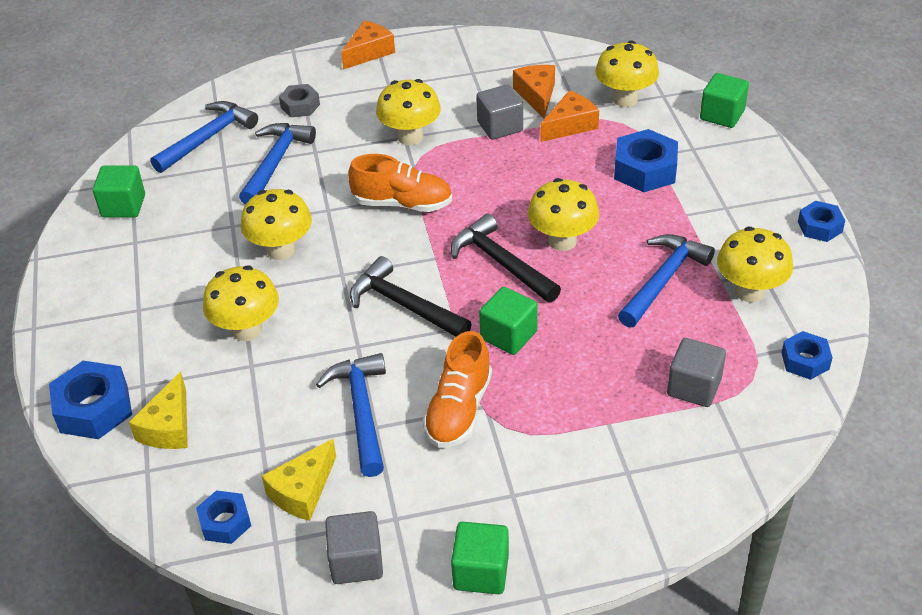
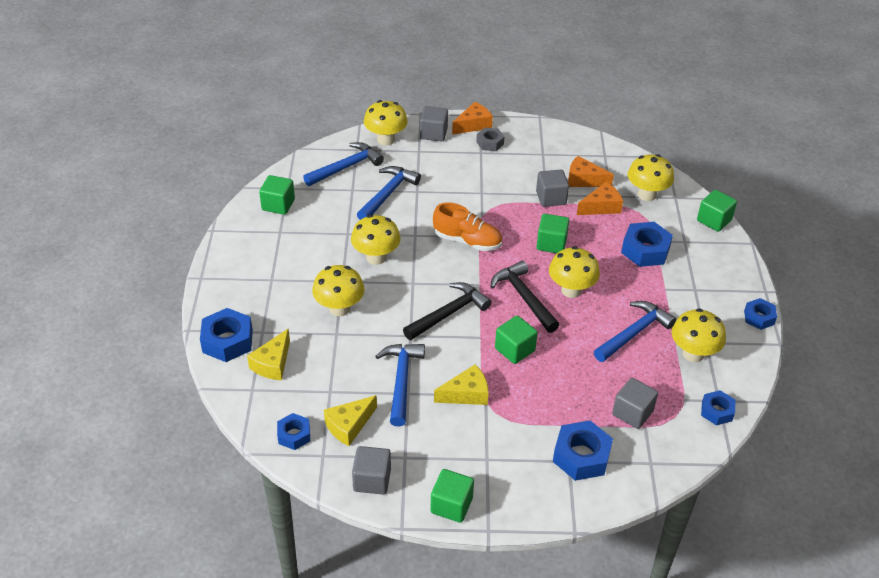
camera: 10 degrees right, 0 degrees up
(300, 106) = (415, 156): grey nut -> grey nut (490, 143)
(318, 73) = (433, 133): none -> grey cube
(403, 305) = (449, 313): black hammer -> black hammer turned 90 degrees clockwise
(410, 137) = (486, 193): yellow mushroom -> yellow mushroom (386, 140)
(459, 410) = (466, 394): orange shoe -> yellow cheese
(518, 185) = (551, 243): none -> green cube
(537, 95) = (584, 180): orange cheese -> orange cheese turned 75 degrees counterclockwise
(642, 461) = (581, 456): none -> blue nut

